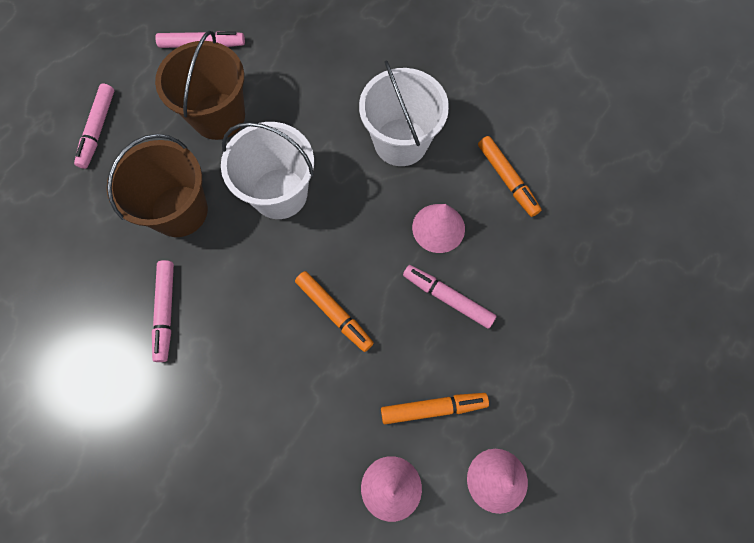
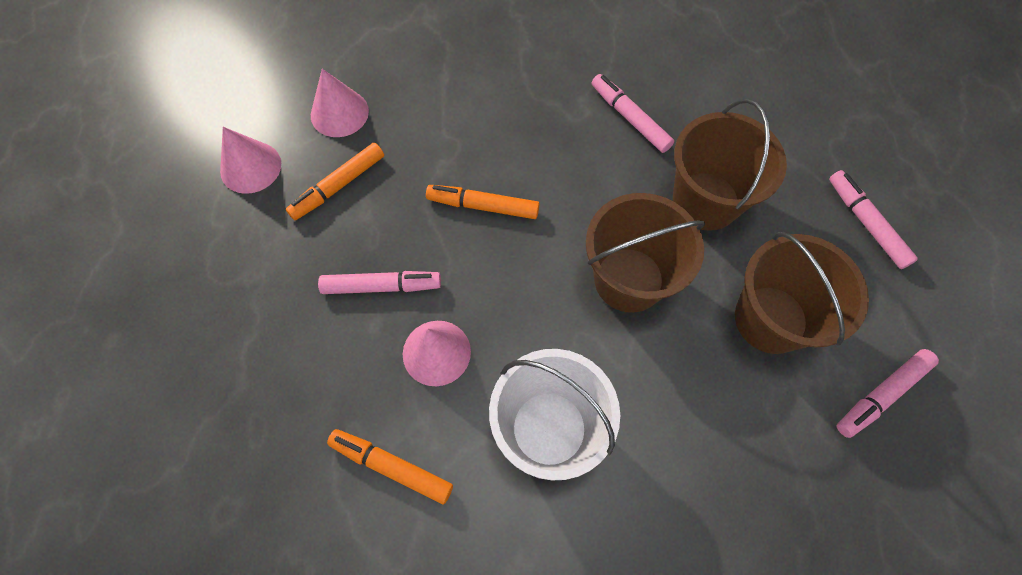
camera: 145 degrees right, 5 degrees down
(279, 193) = (629, 279): white bucket -> brown bucket

